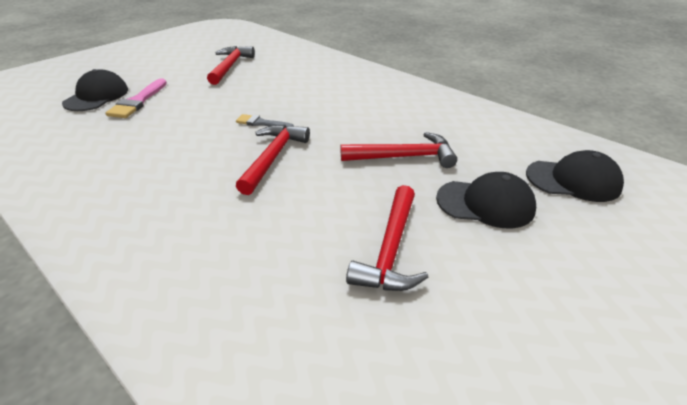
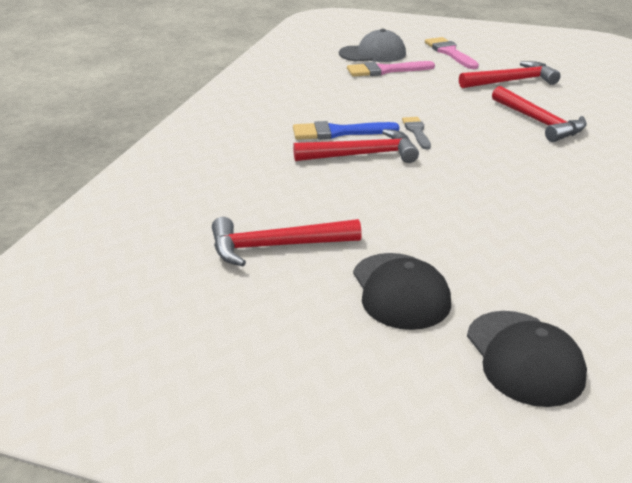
camera: 65 degrees right, 5 degrees down
(97, 96) = (373, 54): black cap -> grey cap
(150, 69) = (450, 53): none -> pink brush
(220, 157) = (338, 132): none -> blue brush
(403, 157) = (442, 223): red hammer -> red hammer (539, 122)

